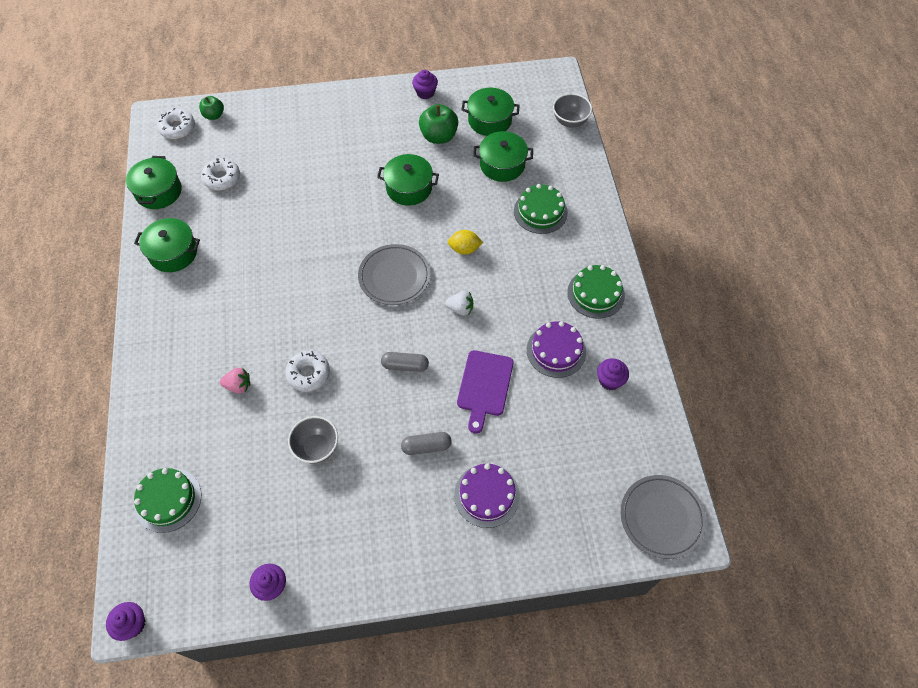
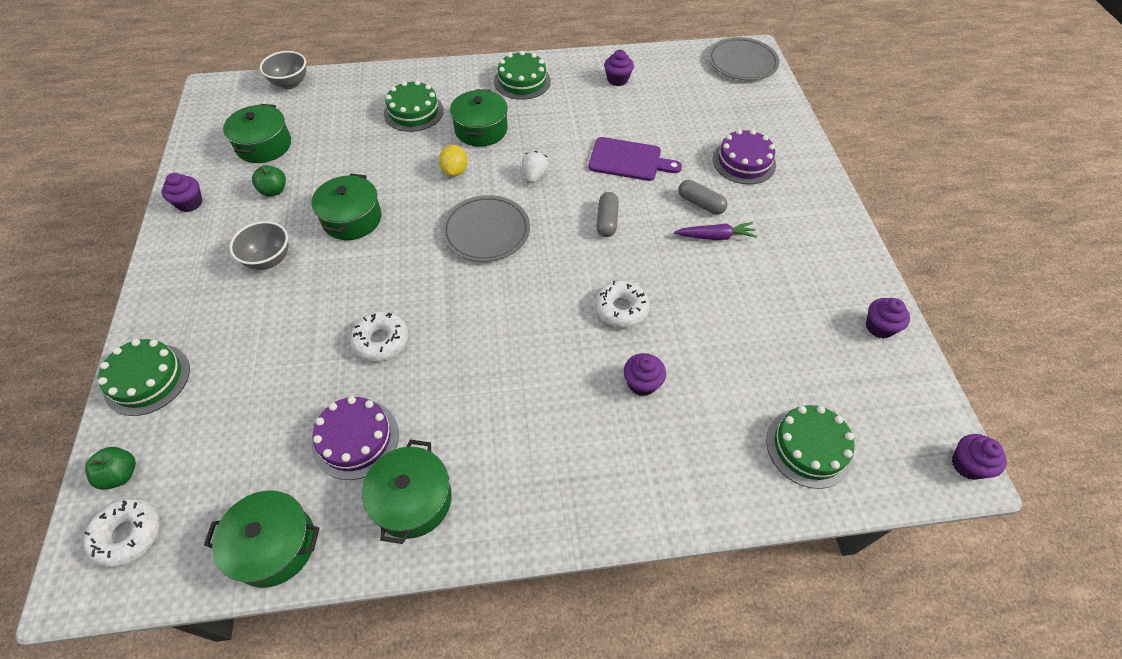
camera: 90 degrees left, 5 degrees down
(222, 178) = (272, 444): white donut -> white donut (381, 341)
(238, 386) = (642, 383): pink strawberry -> purple cupcake
(276, 109) = (147, 379): none -> green cake
(317, 447) = (715, 296): grey bowl -> grey bowl (269, 259)
(384, 455) = (715, 236): none -> purple carrot
(426, 446) = (700, 204): grey capsule -> grey capsule turned 45 degrees counterclockwise
(439, 136) = (274, 191): green apple -> green apple, size x0.62
(502, 165) = (338, 137): green pot -> green pot (481, 129)
(556, 351) = (586, 110): purple cake -> purple cake (355, 439)

